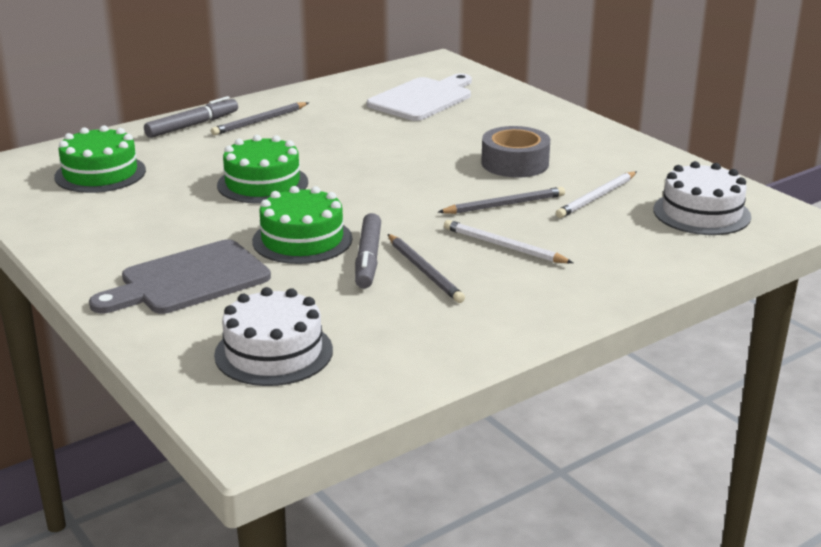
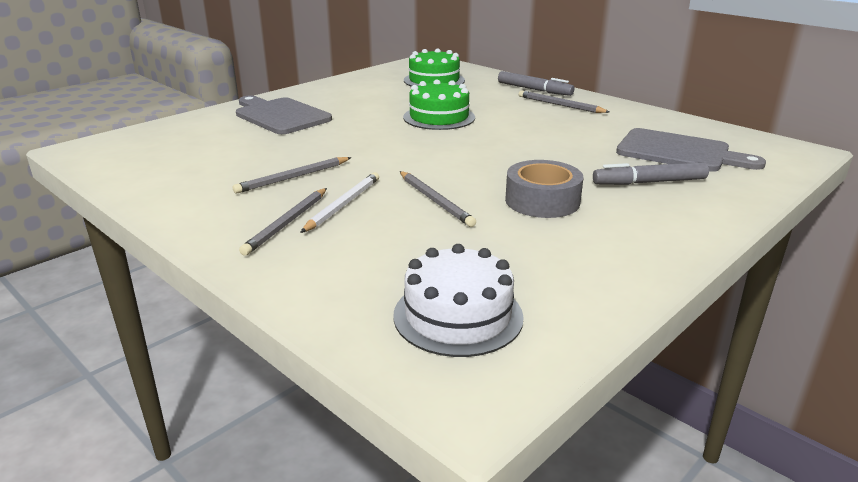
camera: 80 degrees right, 0 degrees up
(273, 352) = (177, 144): white cake -> none
(302, 240) = (344, 137): green cake -> none
(368, 259) = (313, 158): grey marker -> grey marker (649, 182)
(423, 99) = (679, 152): white cutting board -> grey cutting board
(541, 274) = (287, 223): none -> grey pencil
(597, 197) = (475, 246): white pencil -> none

